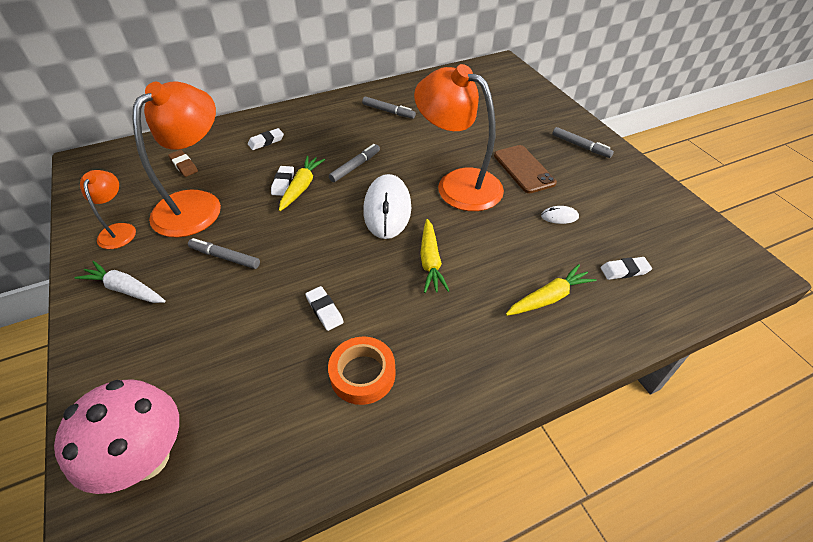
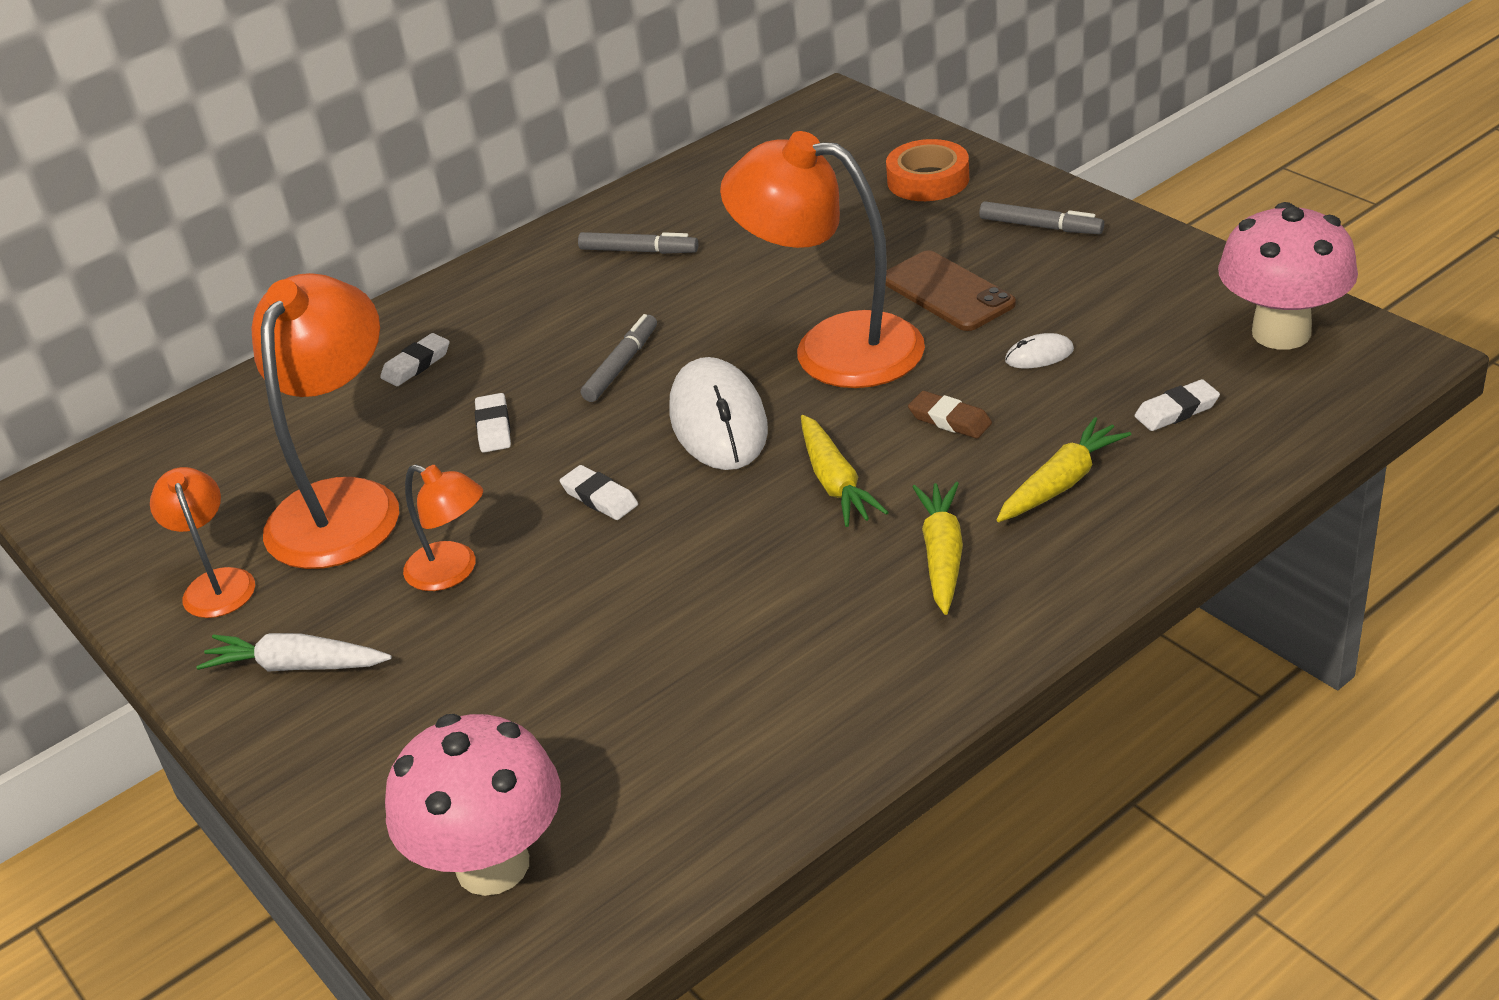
camera: 10 degrees left, 10 degrees down
(184, 165) = (272, 447): brown eraser -> brown eraser (950, 420)
(225, 257) = (453, 572): grey marker -> orange lamp
(301, 187) = (534, 426): yellow carrot -> yellow carrot (942, 556)
(324, 310) = (681, 601): white eraser -> white eraser (599, 497)
(362, 374) = (791, 668): orange tape -> orange tape (928, 180)
(693, 239) = (1281, 333): none -> pink mushroom

